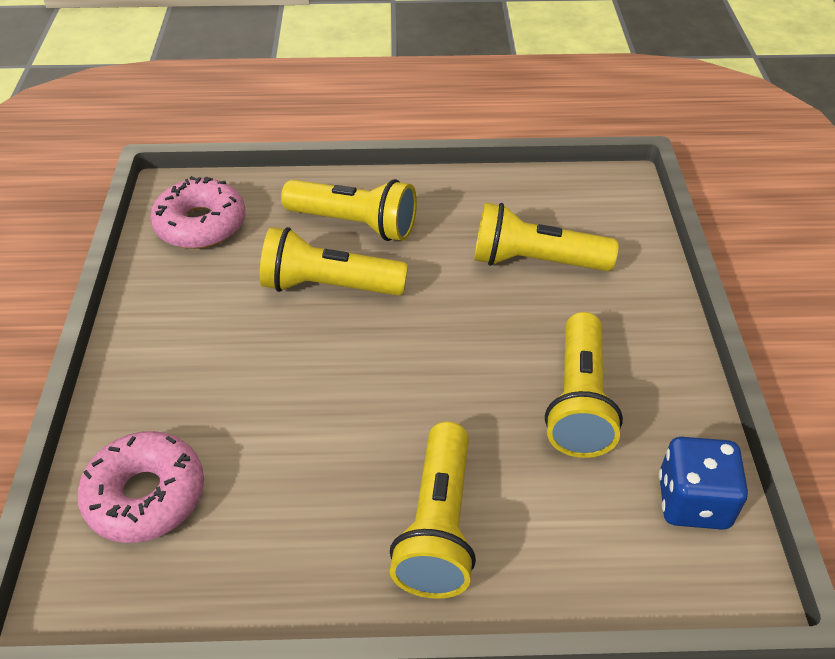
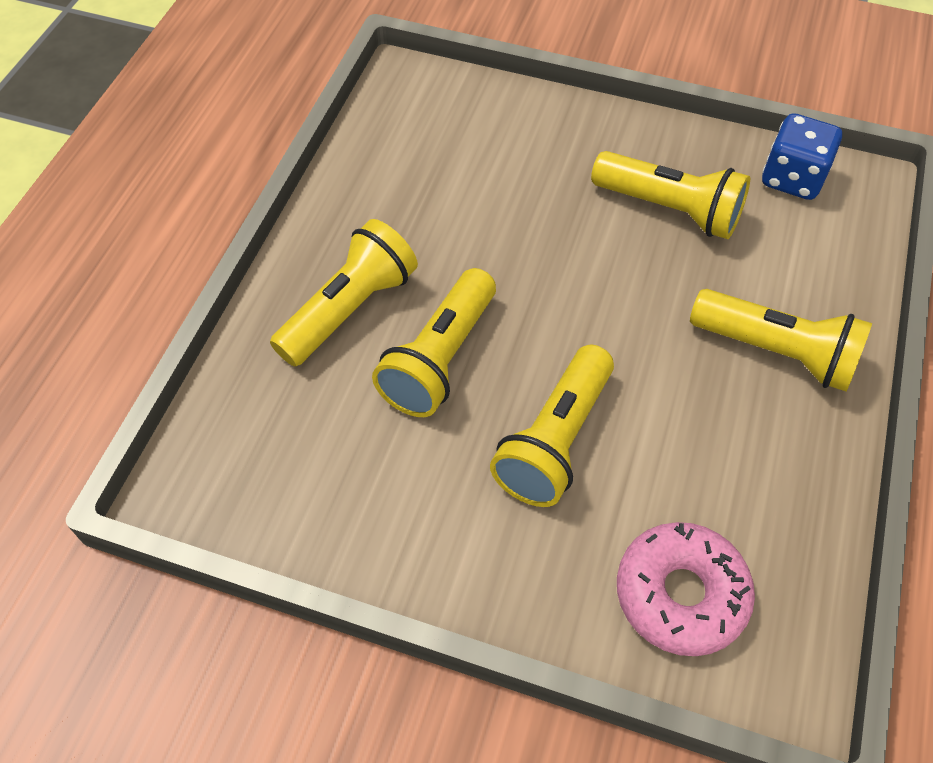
camera: 70 degrees left, 10 degrees up
(201, 224) = (267, 467): pink donut -> none
(535, 261) = (482, 178): yellow flashlight -> yellow flashlight (555, 440)

